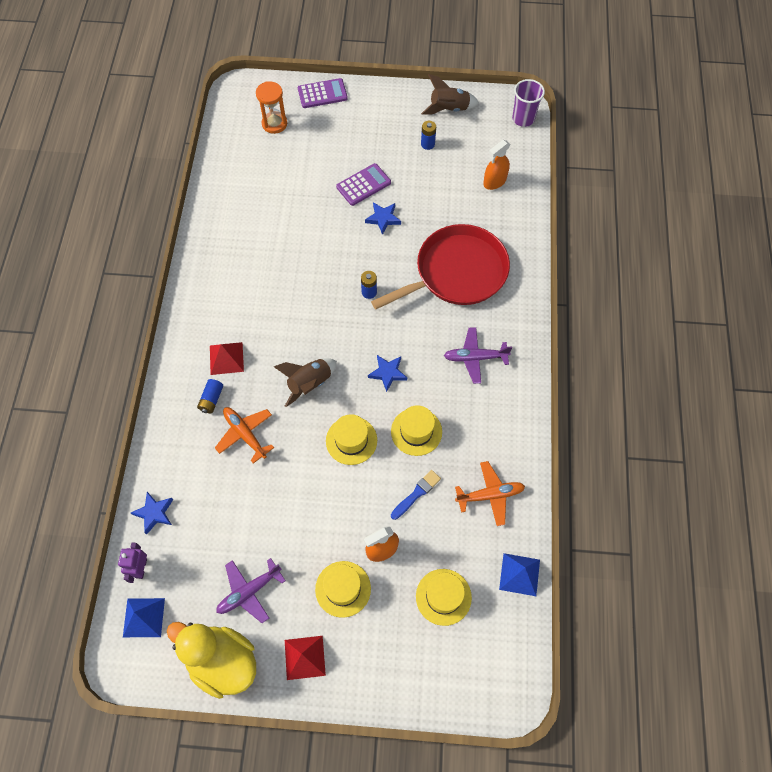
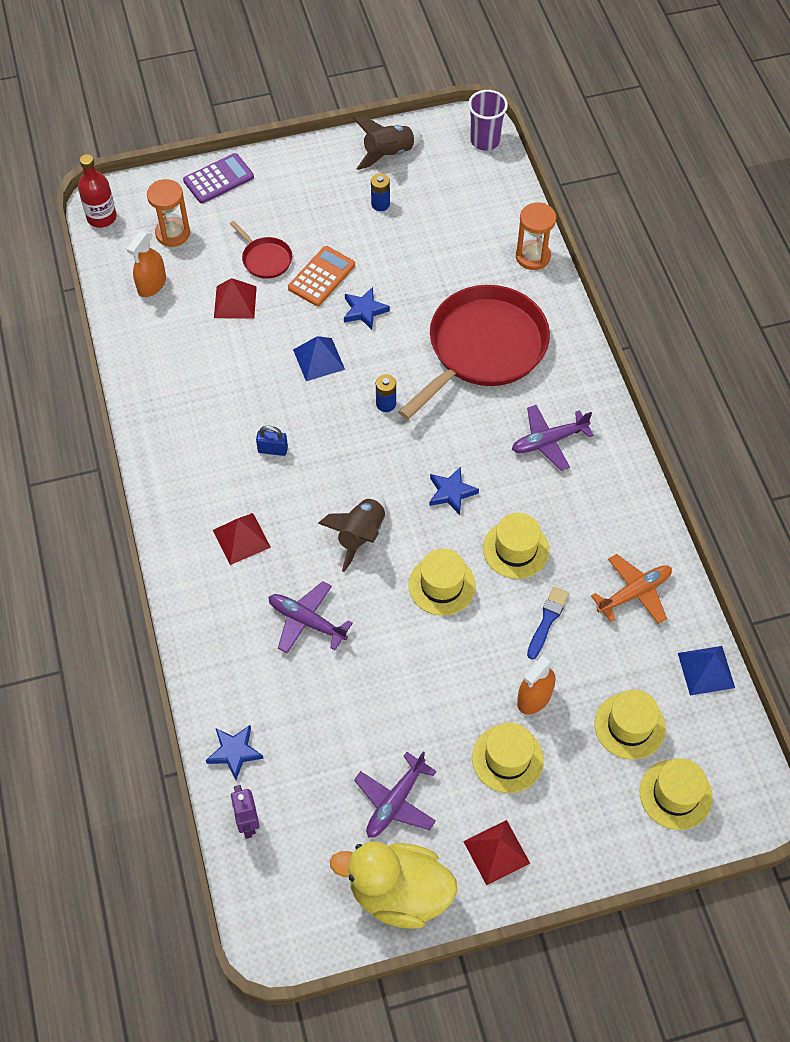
camera: 20 degrees left, 5 degrees down
(143, 617) = (278, 878): blue pyramid -> blue pyramid (318, 359)
(211, 399) = (245, 594): blue battery -> none
(232, 98) = (101, 217): none -> red bottle
(245, 434) = (306, 621): orange plane -> purple plane
(275, 300) = (273, 449): none -> blue padlock
(296, 185) = (235, 302): none -> red pyramid
(330, 160) = (265, 259): none -> red pan
(363, 185) = (322, 277): purple calculator -> orange calculator
(455, 663) = (675, 794): none -> yellow hat
(494, 181) = (482, 226): orange spray bottle -> orange spray bottle (152, 285)
(522, 215) = (533, 256): none -> orange hourglass

